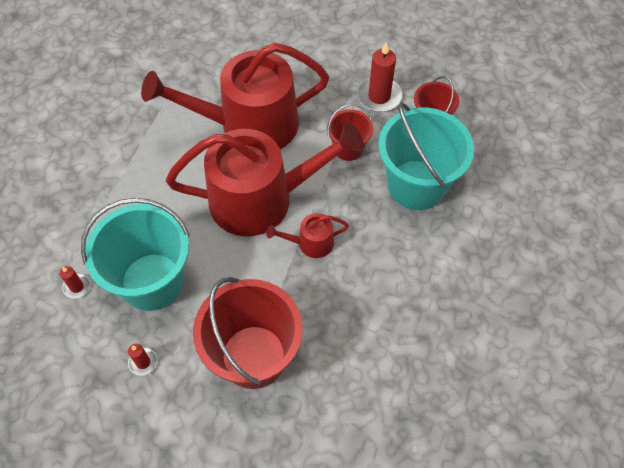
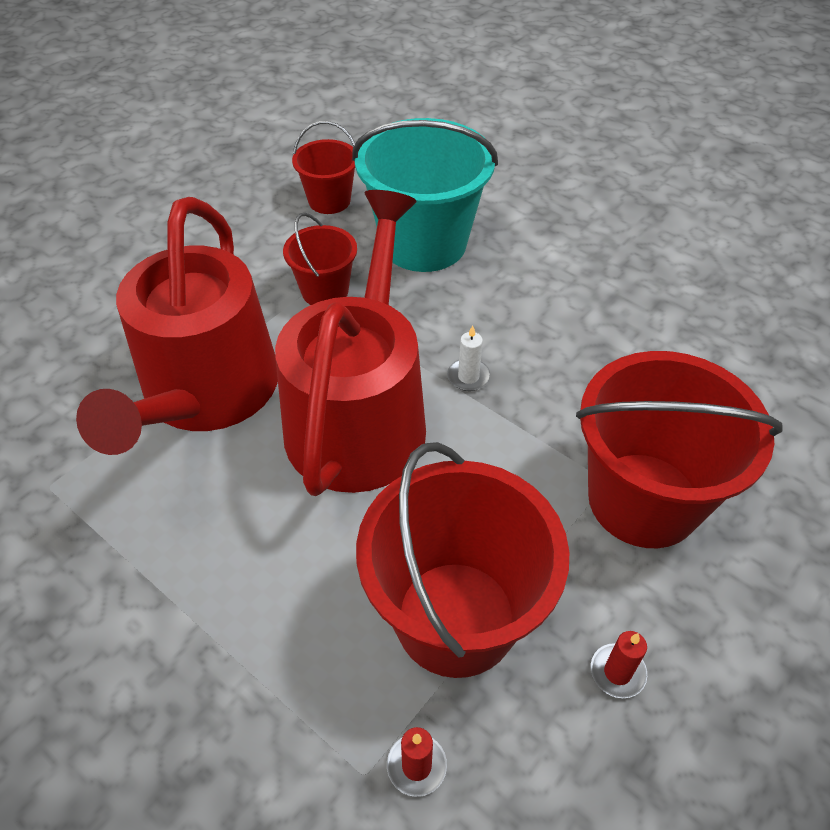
camera: 70 degrees left, 10 degrees down
(152, 281) = (455, 618): turquoise bucket -> red bucket
(311, 243) = (468, 377): red watering can -> white candle
(379, 96) = (255, 236): red candle -> none

